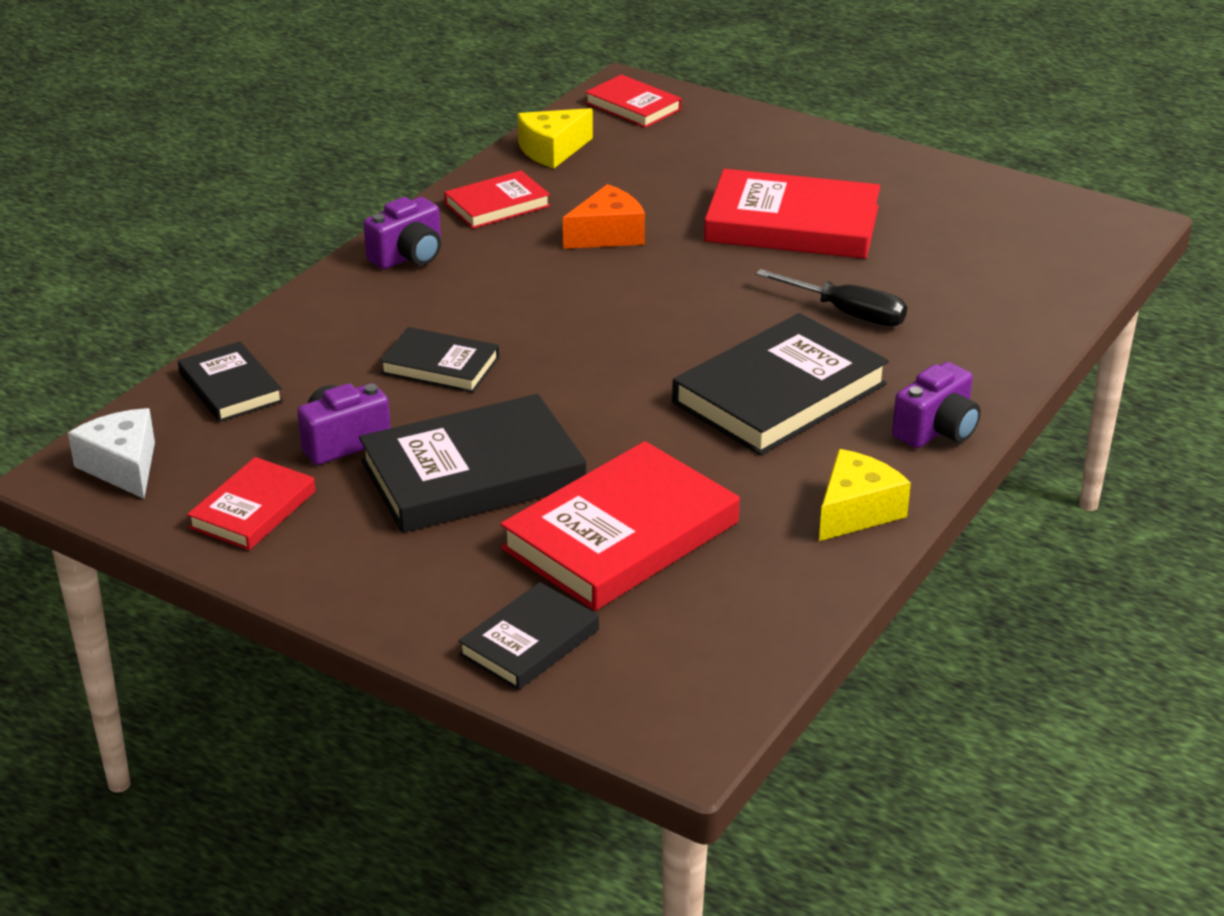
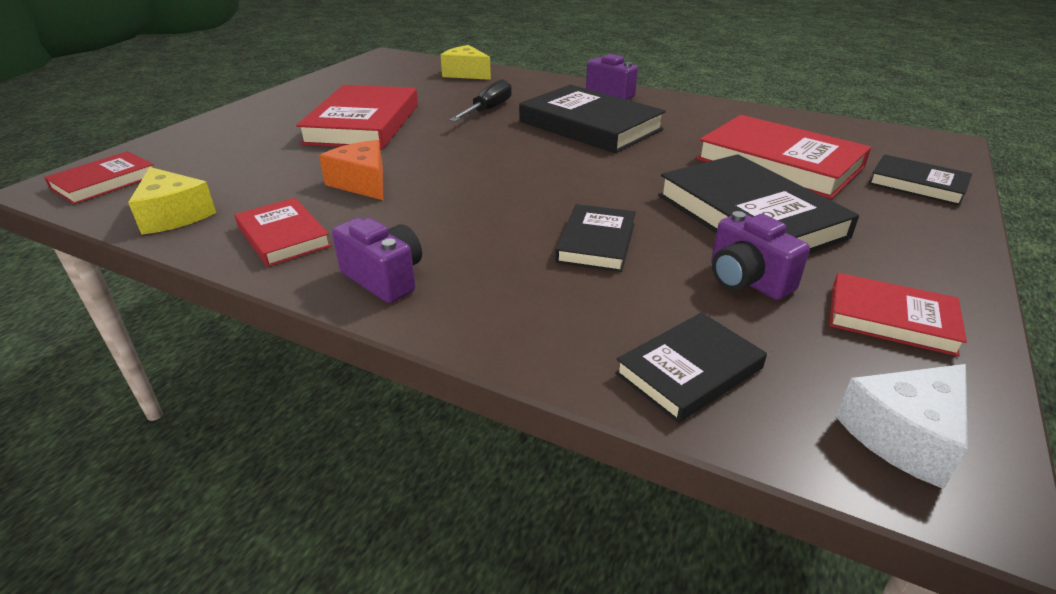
camera: 95 degrees left, 0 degrees up
(856, 511) = (702, 109): yellow cheese -> yellow cheese (466, 74)

